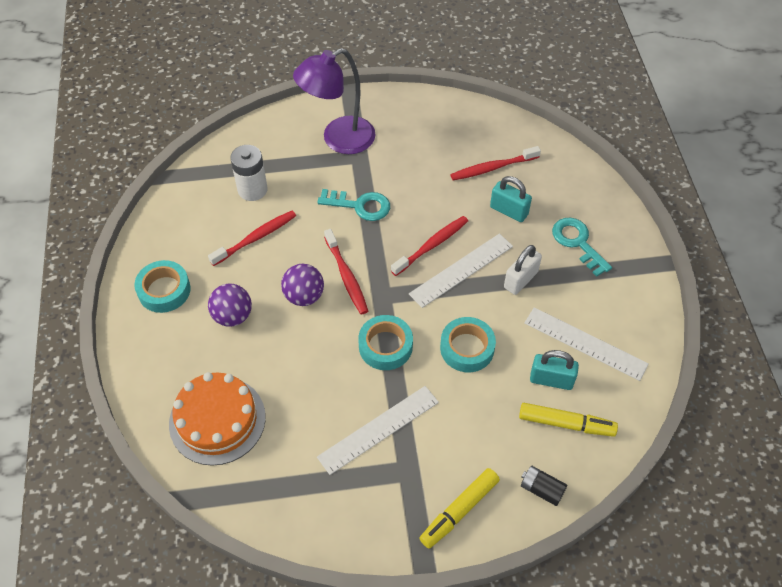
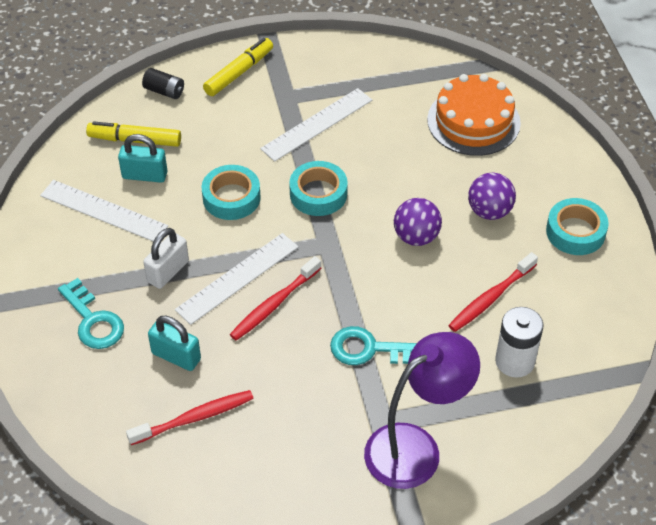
camera: 175 degrees right, 5 degrees down
(346, 276) = (372, 261): red toothbrush -> none

